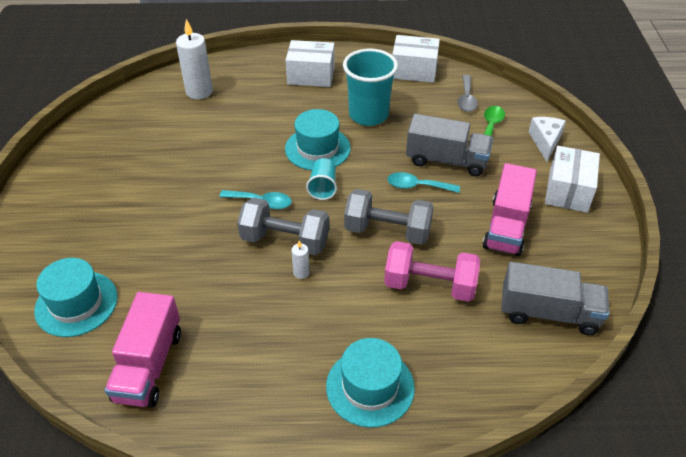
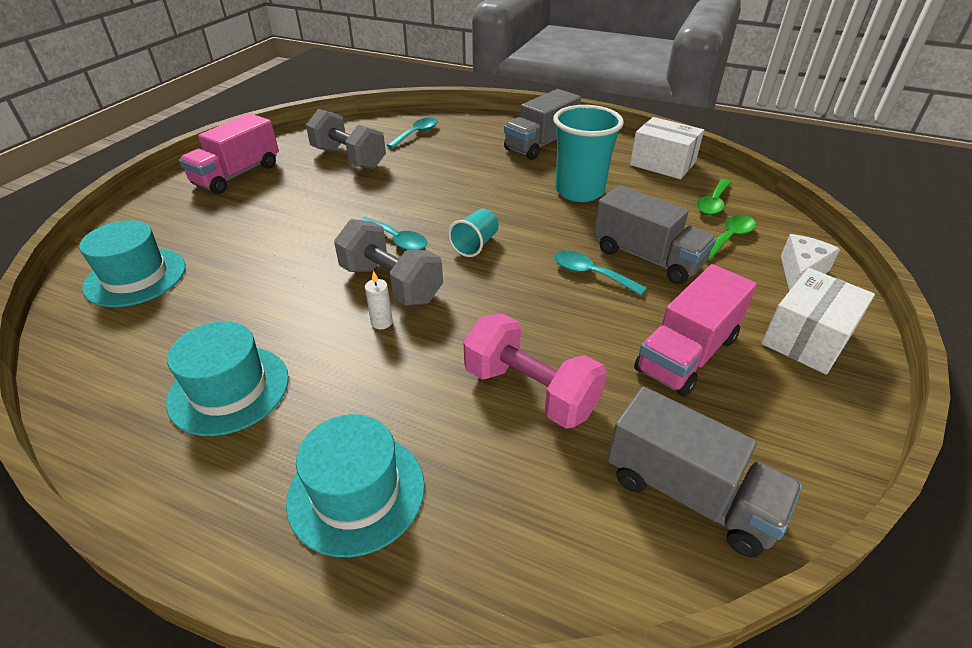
camera: 25 degrees right, 5 degrees down
(149, 365) = (139, 362): pink truck -> pink truck (237, 175)
(199, 91) = (416, 134): white candle -> turquoise spoon
(311, 75) = (540, 144): white box -> grey truck
(317, 148) = (498, 207): turquoise hat -> turquoise hat (229, 389)
(387, 231) = (519, 310): grey dumbbell -> grey dumbbell (349, 158)
(466, 99) = (713, 203): grey spoon -> green spoon

